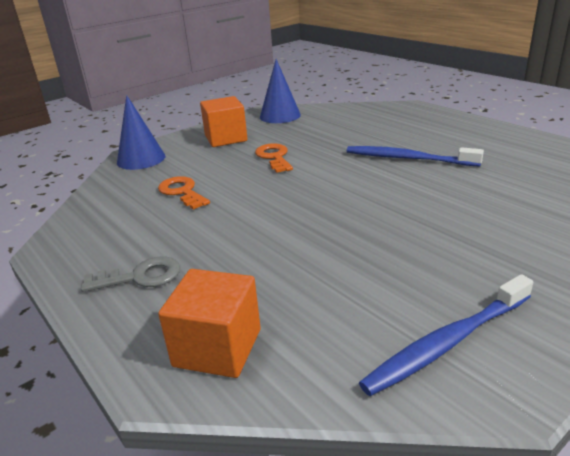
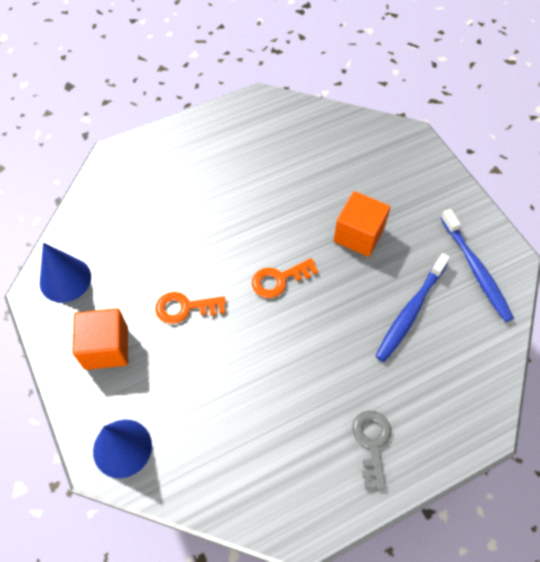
camera: 80 degrees left, 30 degrees up
(182, 192) = (231, 404): orange key -> orange key (279, 280)
(217, 348) = (462, 392): orange cube -> orange cube (358, 235)
(407, 158) = (239, 204): blue toothbrush -> blue toothbrush (410, 312)

